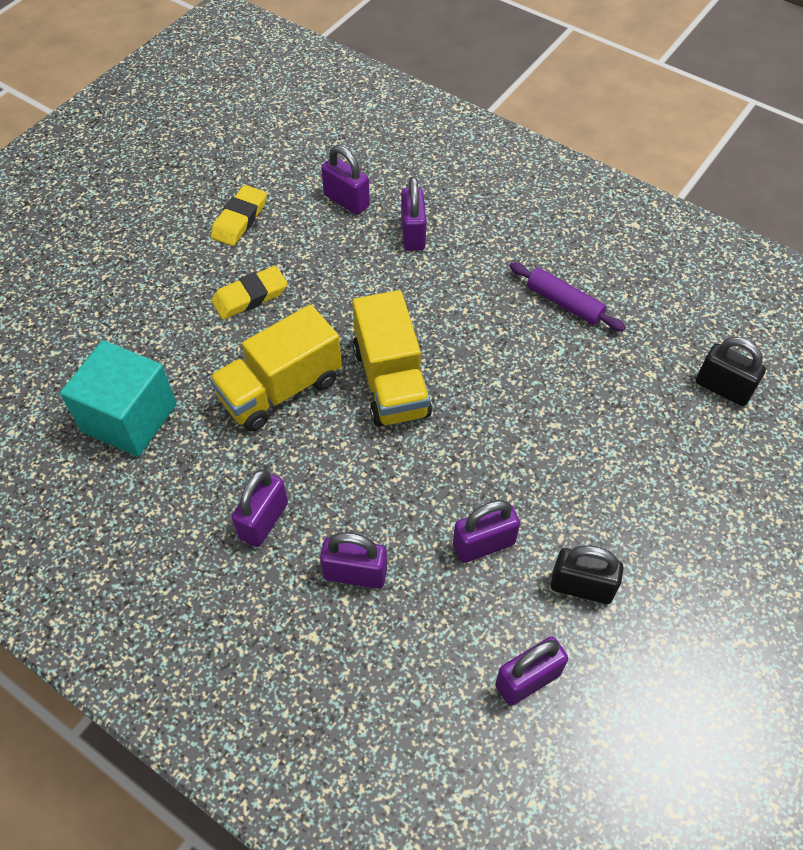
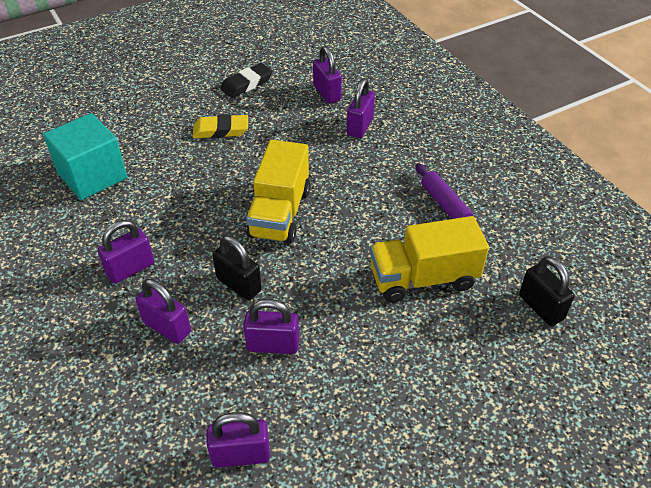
camera: 25 degrees right, 10 degrees down
(239, 219) = (247, 84): yellow eraser -> black eraser
(280, 389) = (200, 192): yellow truck -> yellow truck (423, 278)
(581, 586) = (328, 405): black padlock -> black padlock (239, 284)

